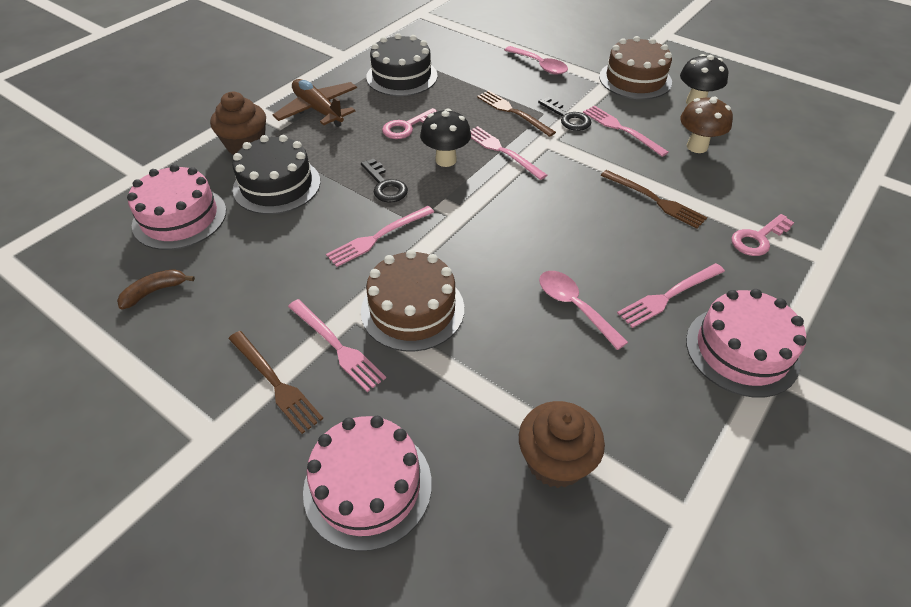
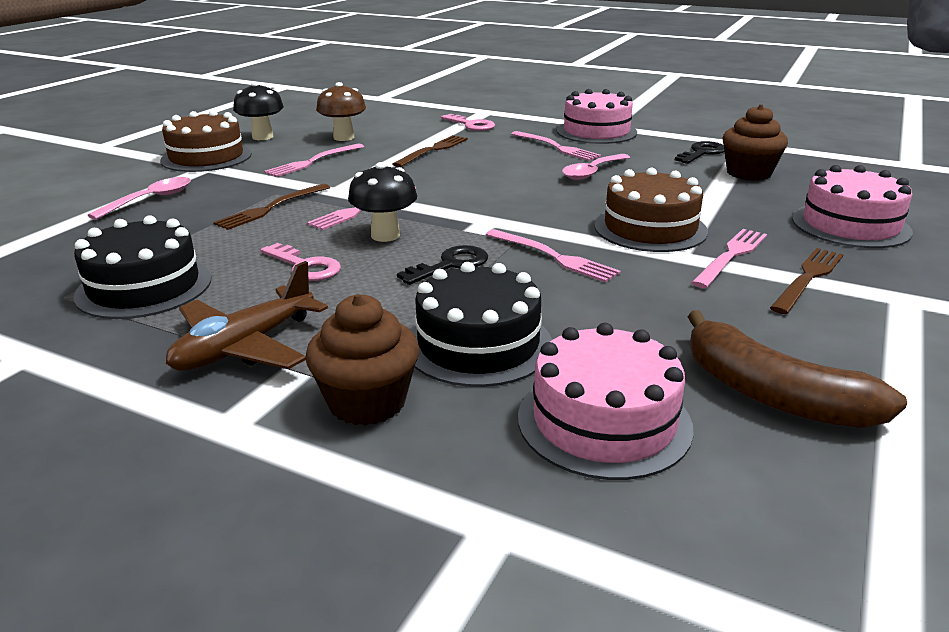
camera: 100 degrees left, 20 degrees down
(154, 291) = (772, 395): brown banana -> brown banana, size x1.93
(567, 118) = (287, 183): black key -> black key (702, 153)

